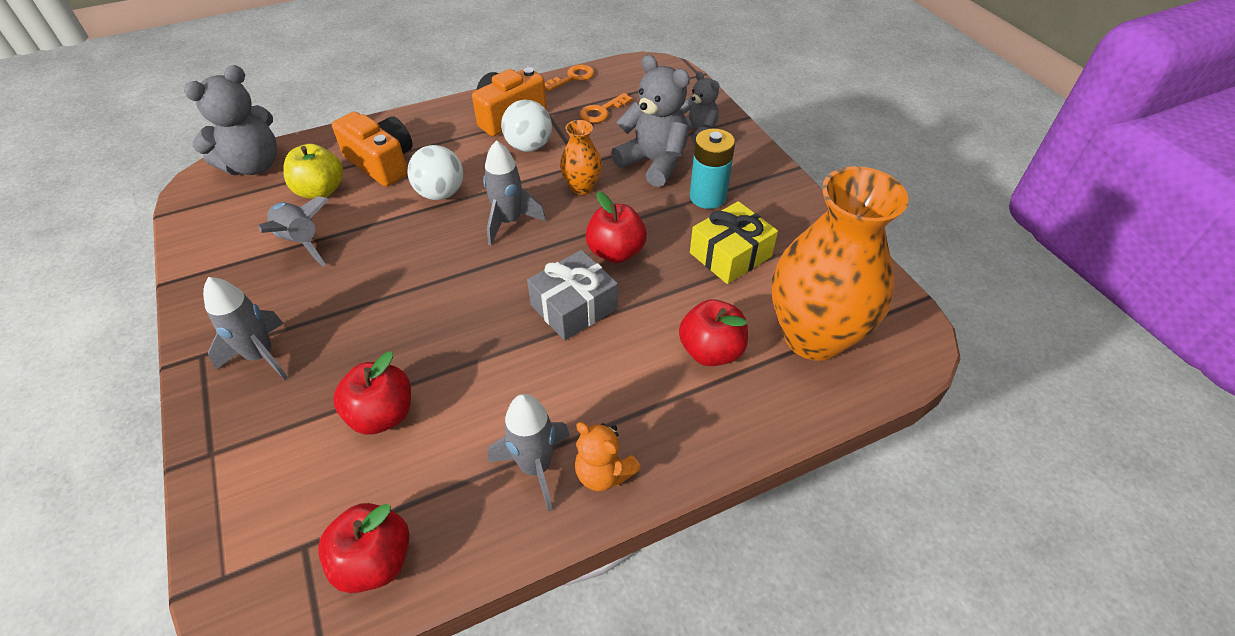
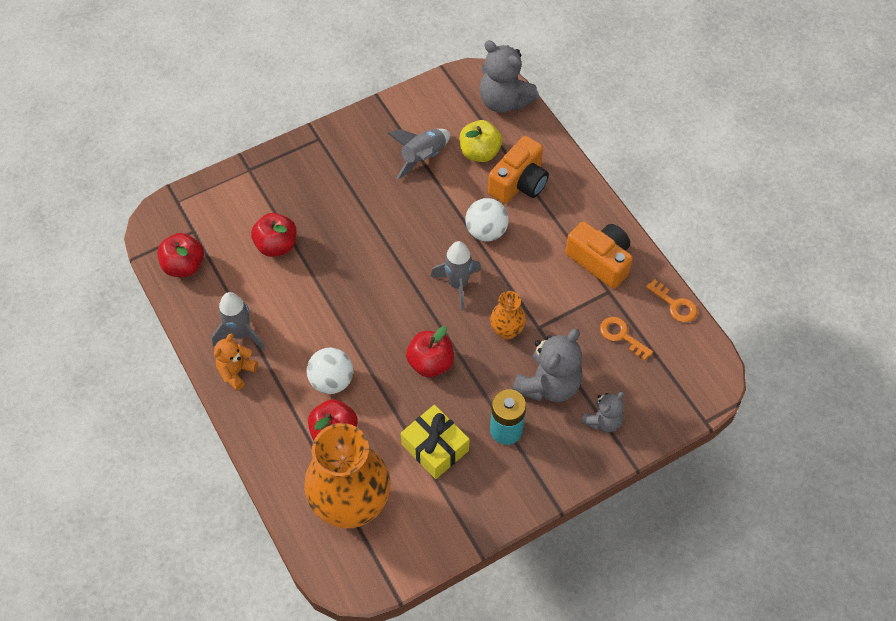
camera: 85 degrees right, 10 degrees up
(261, 356) = (319, 169): grey rocket -> none
(529, 146) = (557, 283): white ball -> white ball (332, 381)
(574, 307) = (371, 340): grey gift -> none

